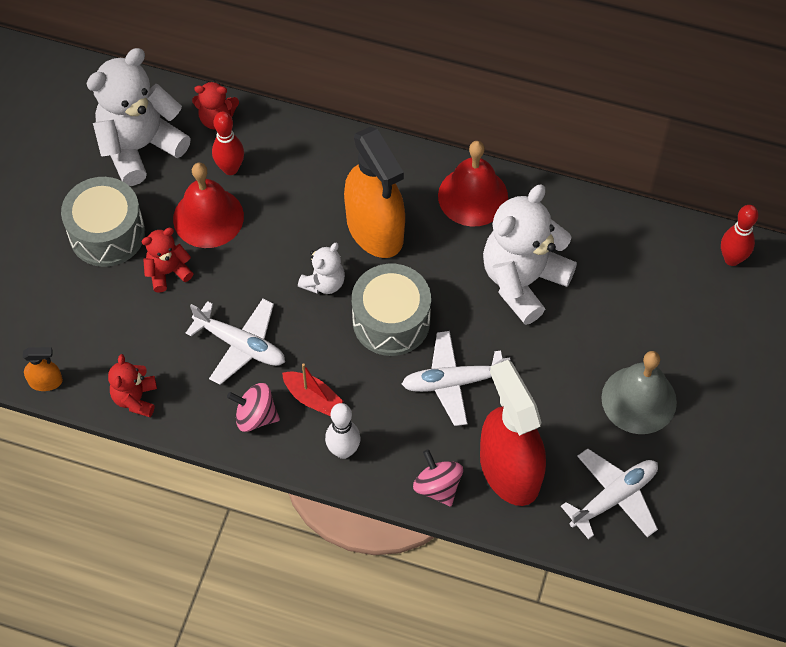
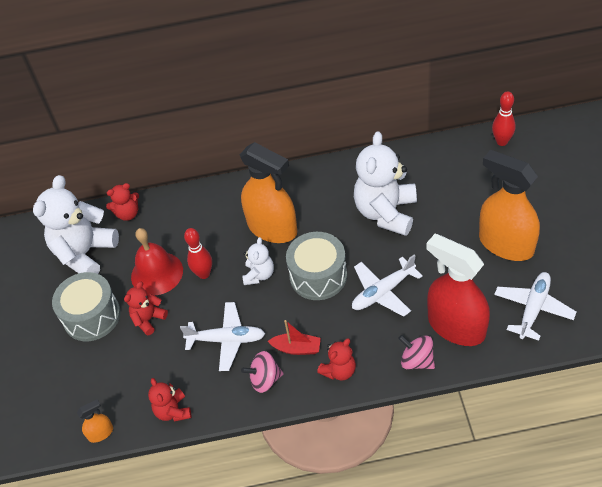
camera: 20 degrees left, 10 degrees down
(230, 168) = (154, 238): red bowling pin -> red bowling pin (204, 274)
(343, 451) = (339, 371): white bowling pin -> red teddy bear
(473, 196) = (322, 181): red bell -> none
(639, 399) = (505, 244): grey bell -> orange spray bottle

